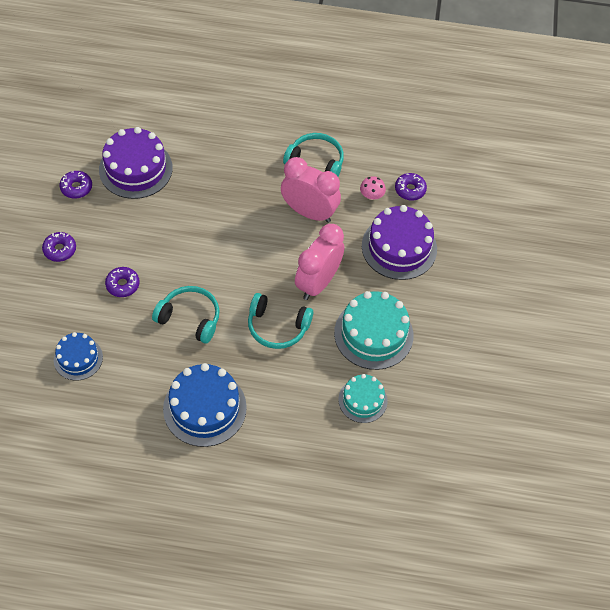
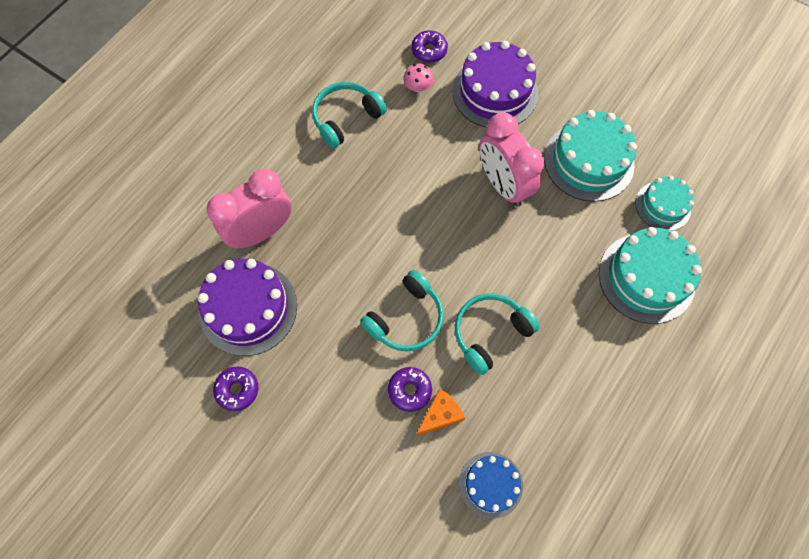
camera: 60 degrees left, 10 degrees up
(60, 250) = (321, 446): purple donut -> none
(113, 310) = (440, 415): none -> orange cheese
(204, 408) = (614, 365): blue cake -> none
(277, 327) = (541, 247): turquoise headphones -> turquoise headphones (406, 318)
(290, 408) = (646, 277): none -> turquoise cake
(309, 212) = (409, 153): pink clock -> pink clock (261, 232)

